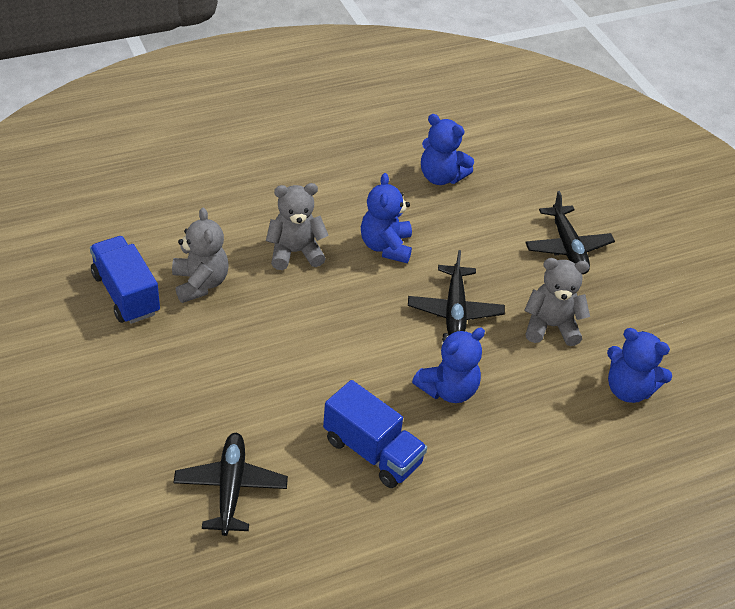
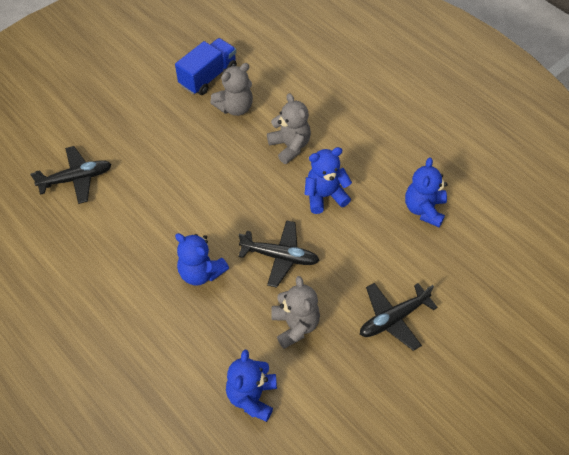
camera: 75 degrees right, 10 degrees up
(372, 451) = (129, 243): blue truck -> none
(455, 311) = (280, 257): black plane -> black plane turned 150 degrees counterclockwise

